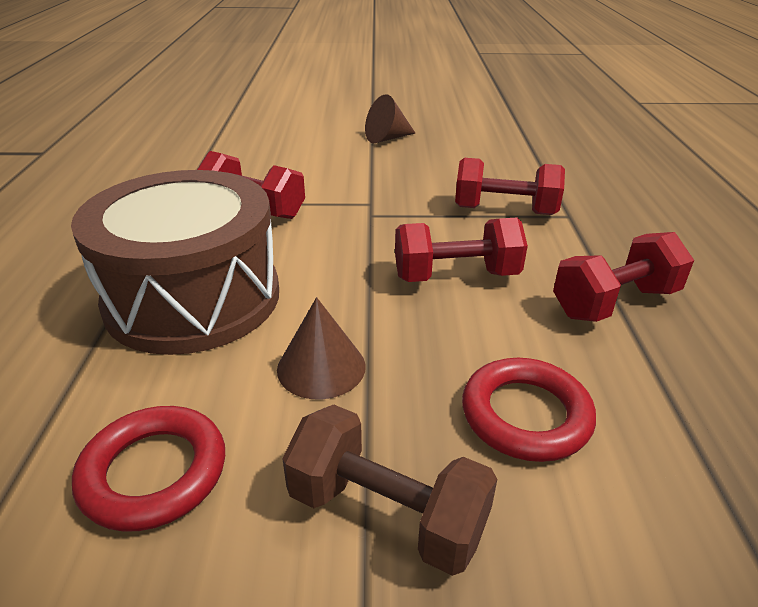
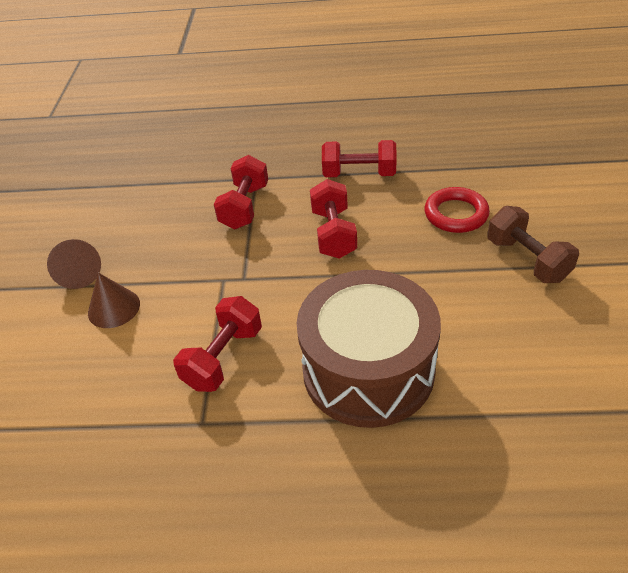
camera: 85 degrees left, 10 degrees up
(154, 472) = (529, 349): red ring -> none
(321, 367) = (434, 290): brown cone -> brown cone (114, 308)
(387, 513) = (527, 260): brown dumbbell -> brown dumbbell turned 60 degrees counterclockwise
(614, 302) = (359, 174): red dumbbell -> red dumbbell turned 60 degrees counterclockwise

